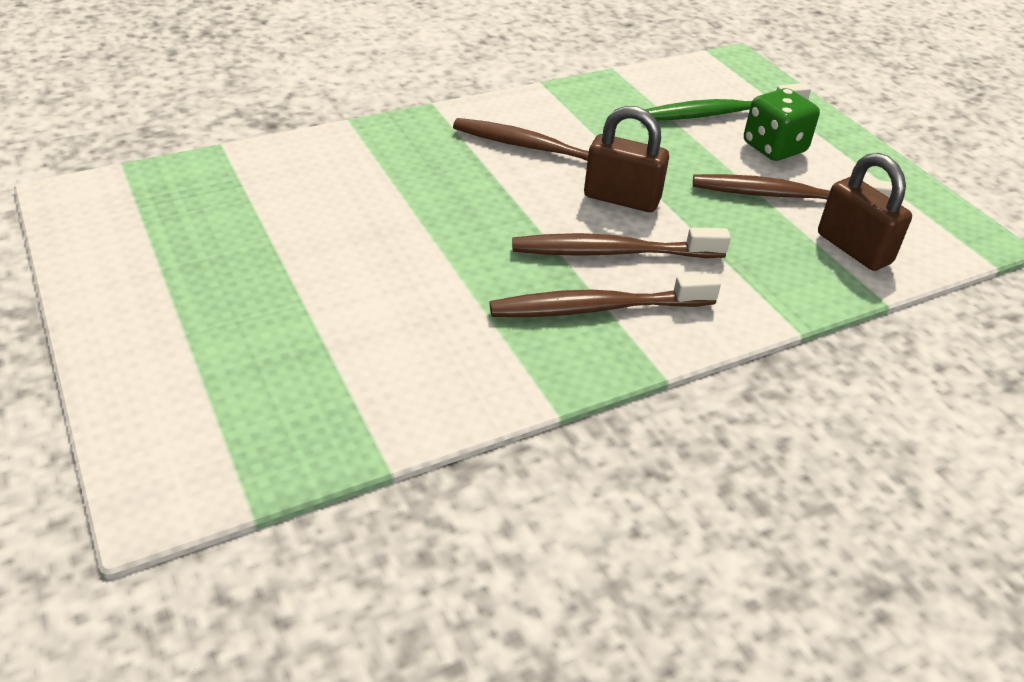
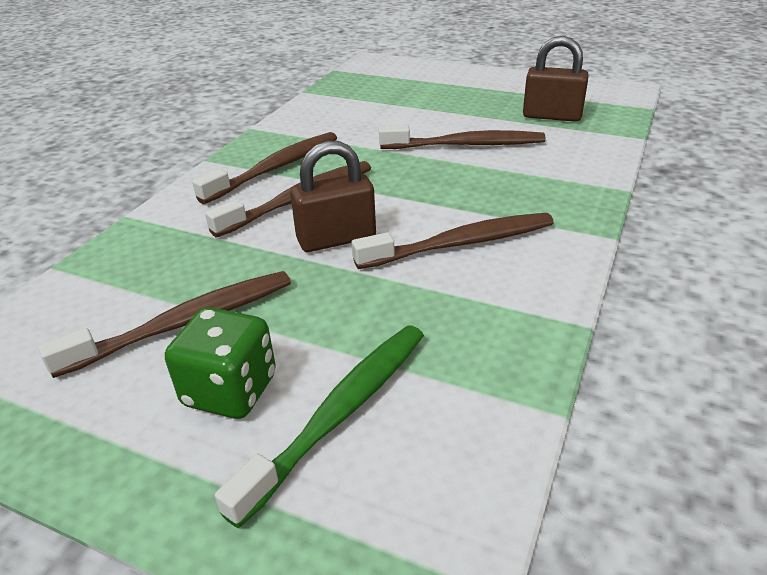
camera: 145 degrees right, 5 degrees down
(374, 225) = (465, 145): none -> brown toothbrush
(854, 248) = (89, 300): brown padlock -> brown padlock (552, 116)

